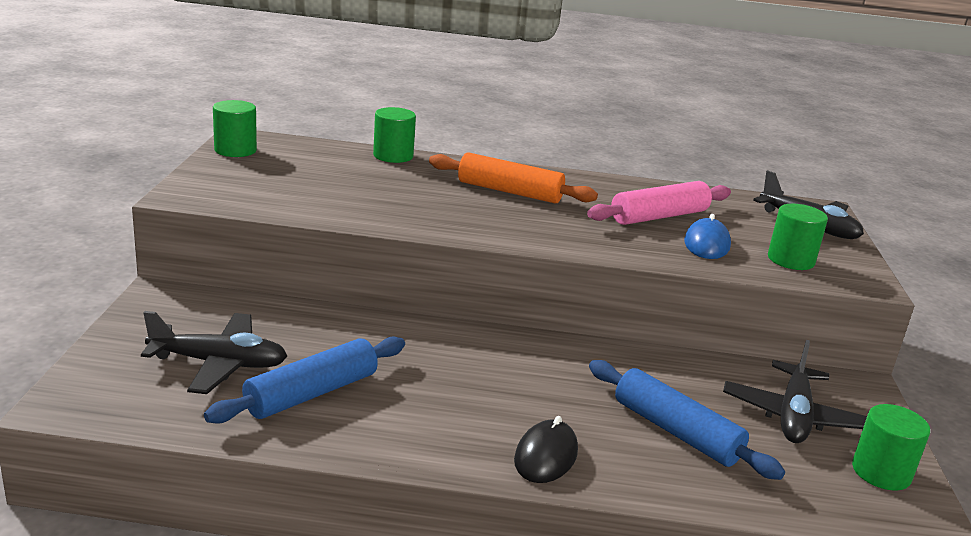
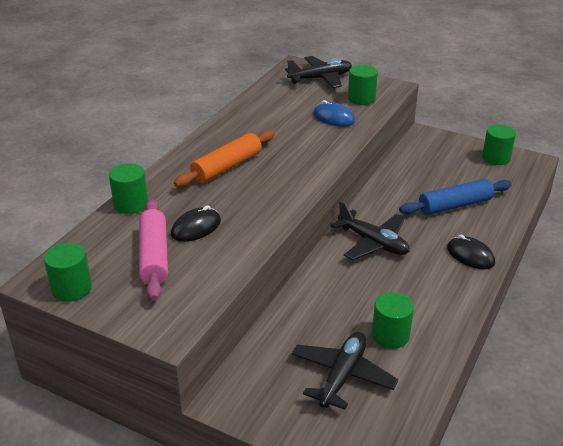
camera: 65 degrees left, 10 degrees up
(311, 393) = (390, 335): blue rolling pin -> green cylinder
(371, 189) = (196, 228): none -> black mouse
(659, 216) = (289, 121): pink rolling pin -> pink rolling pin (154, 256)
(793, 416) = (447, 164): black plane -> black plane (373, 242)

